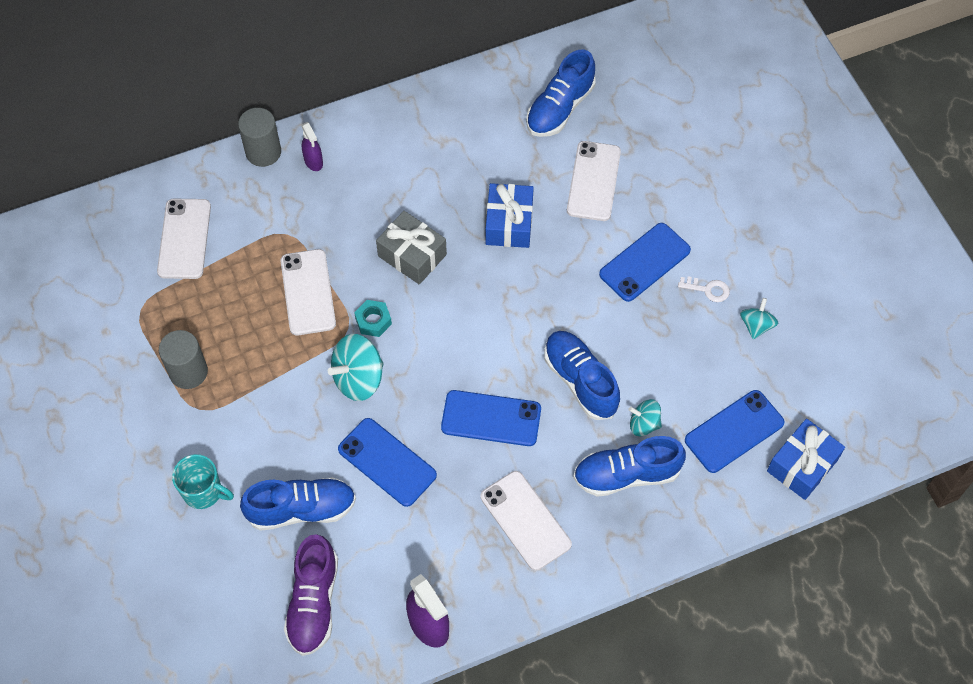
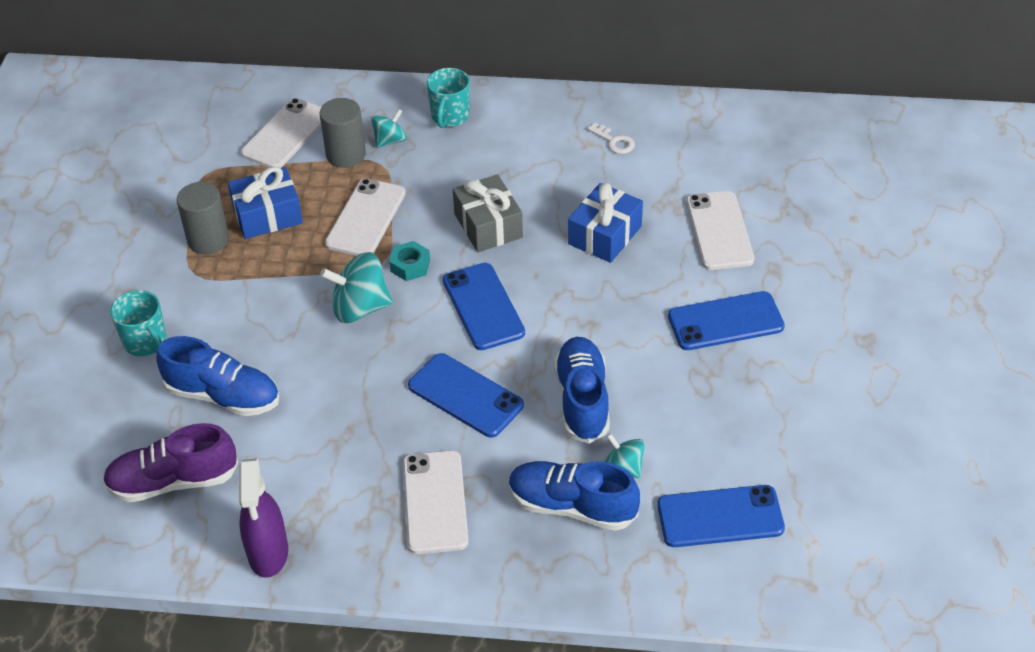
camera: 30 degrees right, 15 degrees down
(263, 152) = (409, 93): grey cylinder -> grey cylinder (346, 154)
(313, 161) = (450, 116): purple spray bottle -> turquoise mug
(313, 602) = (173, 481): purple shoe -> purple shoe turned 45 degrees clockwise
(387, 462) = (334, 390): blue phone -> blue phone (483, 307)
(560, 108) = (726, 157): blue shoe -> none
(593, 181) = (719, 231): white phone -> white phone turned 45 degrees counterclockwise
(708, 289) = (779, 372): white key -> white key (614, 141)
(756, 325) = (813, 427): turquoise spinning top -> turquoise spinning top (390, 140)
(802, 465) = (778, 583): blue gift -> blue gift (267, 215)

